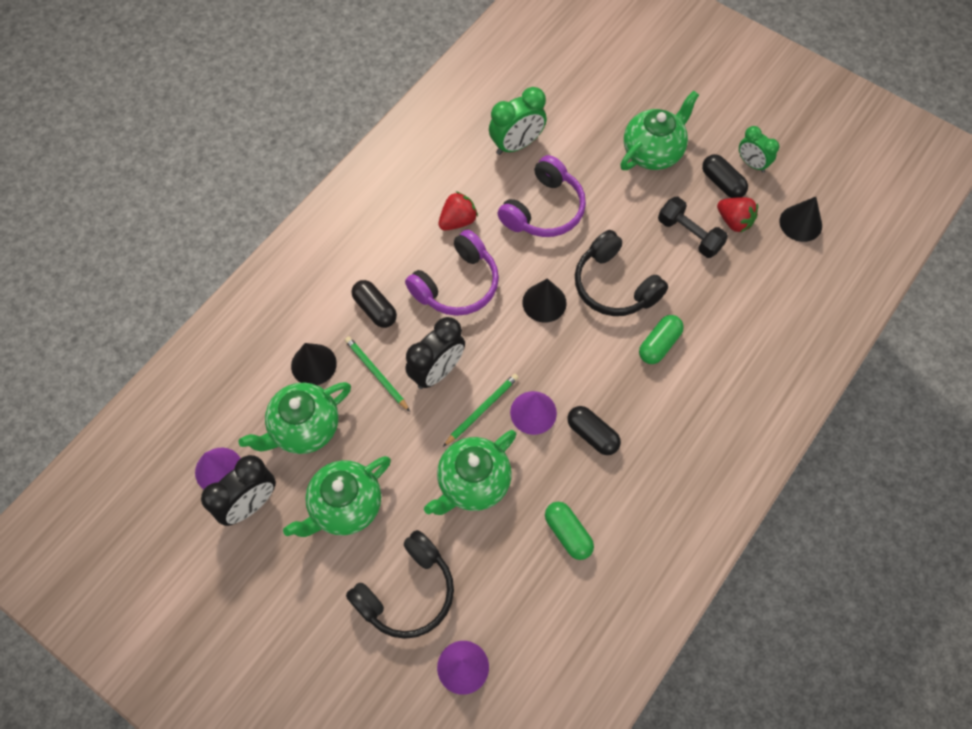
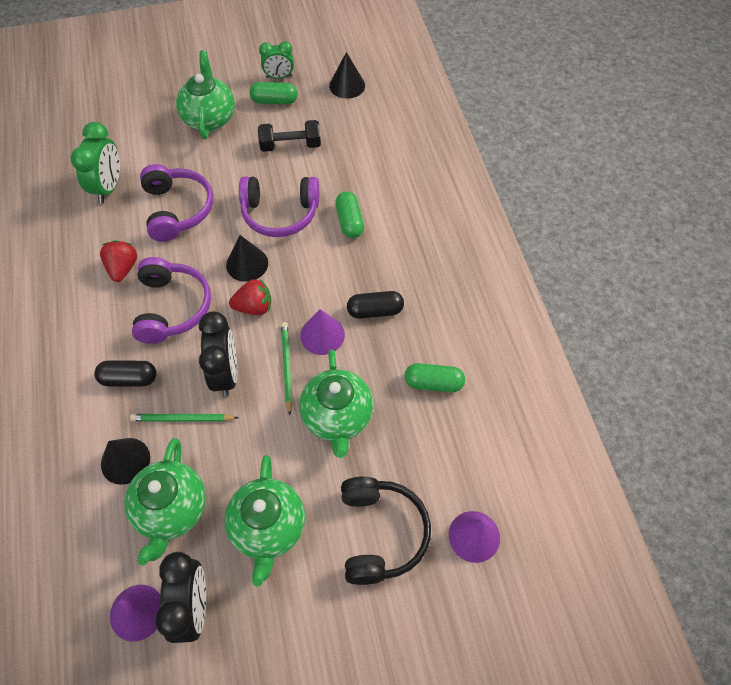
camera: 50 degrees left, 5 degrees down
(614, 285) = (280, 213): black headphones -> purple headphones
(722, 183) = (274, 101): black capsule -> green capsule
(734, 221) = (308, 116): red strawberry -> red strawberry (254, 307)

